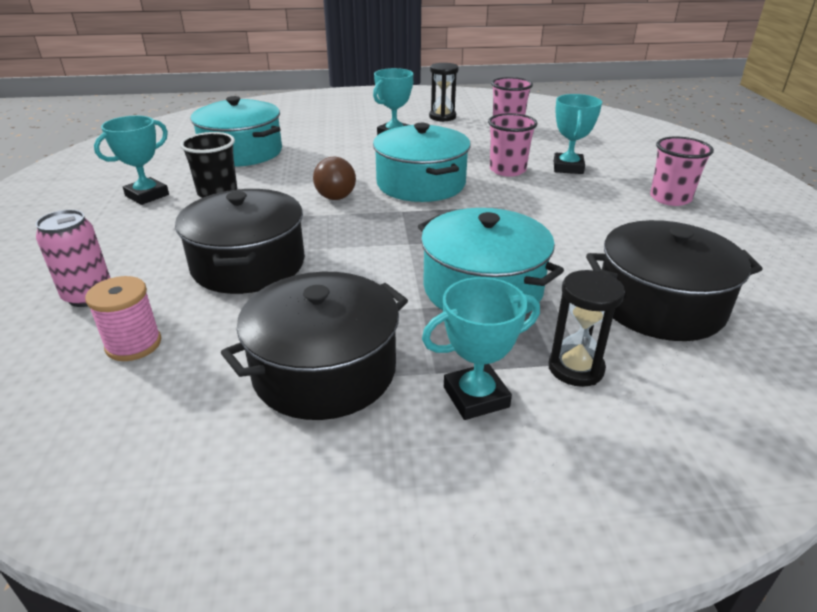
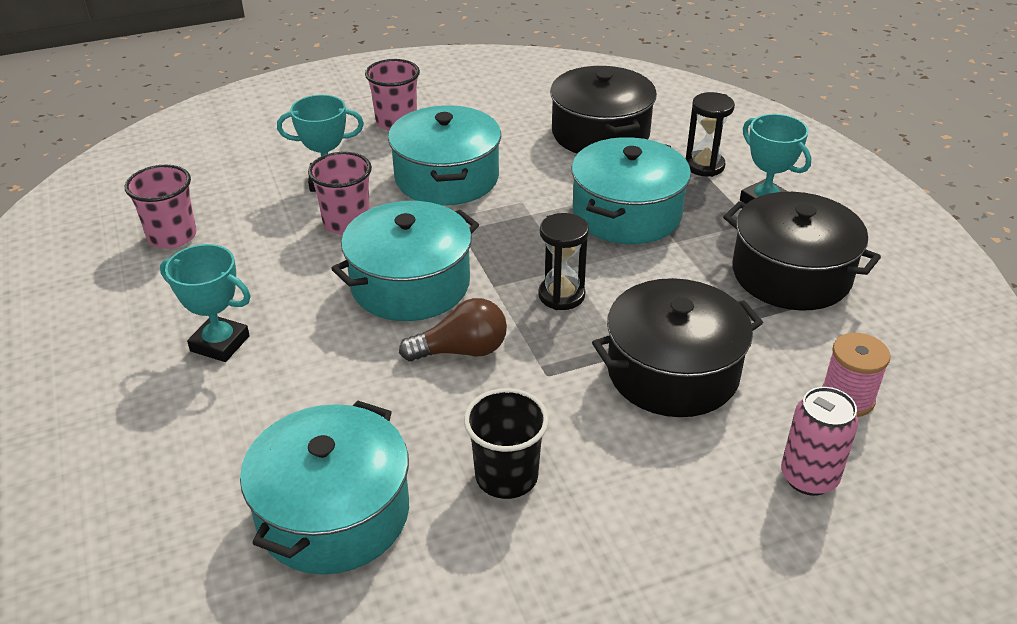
camera: 105 degrees left, 5 degrees up
(147, 195) = (547, 562): turquoise trophy -> none
(442, 117) = (127, 305): black hourglass -> black hourglass (561, 295)
(567, 210) = (446, 178): none -> turquoise pot

